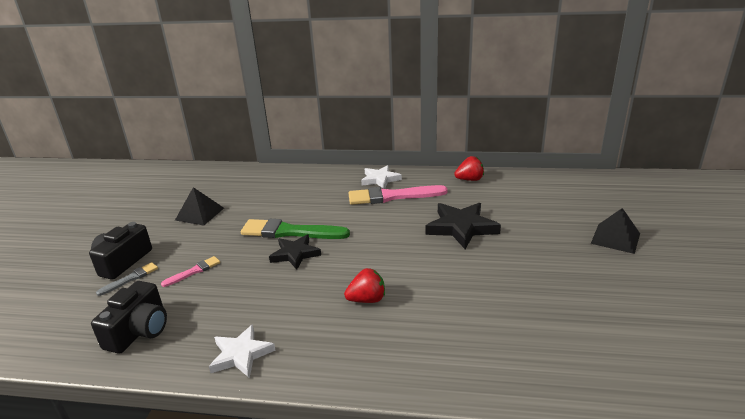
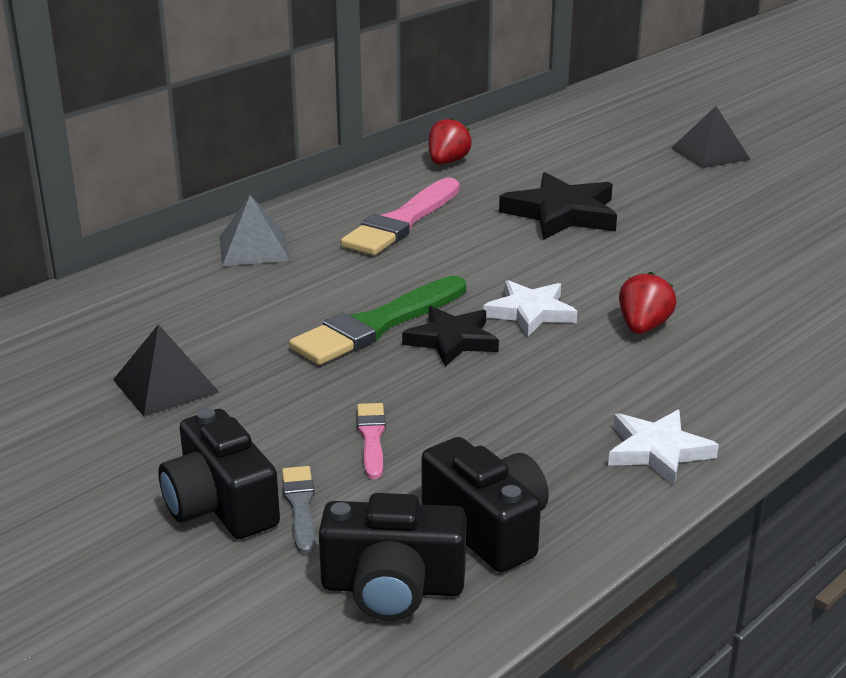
camera: 55 degrees left, 0 degrees up
(81, 325) = (392, 587): none -> black camera
(325, 180) = (254, 248): none -> grey pyramid
(380, 179) = (333, 211): white star -> white star (530, 312)

